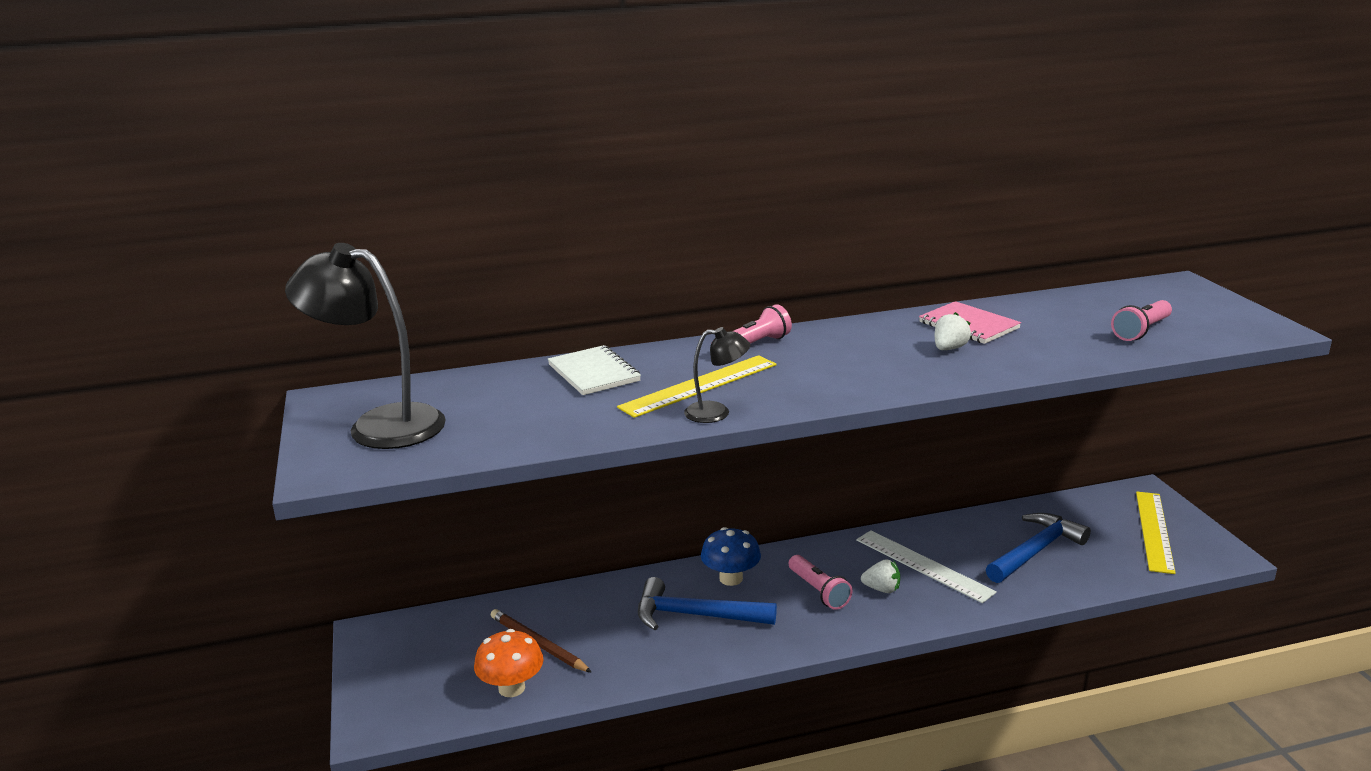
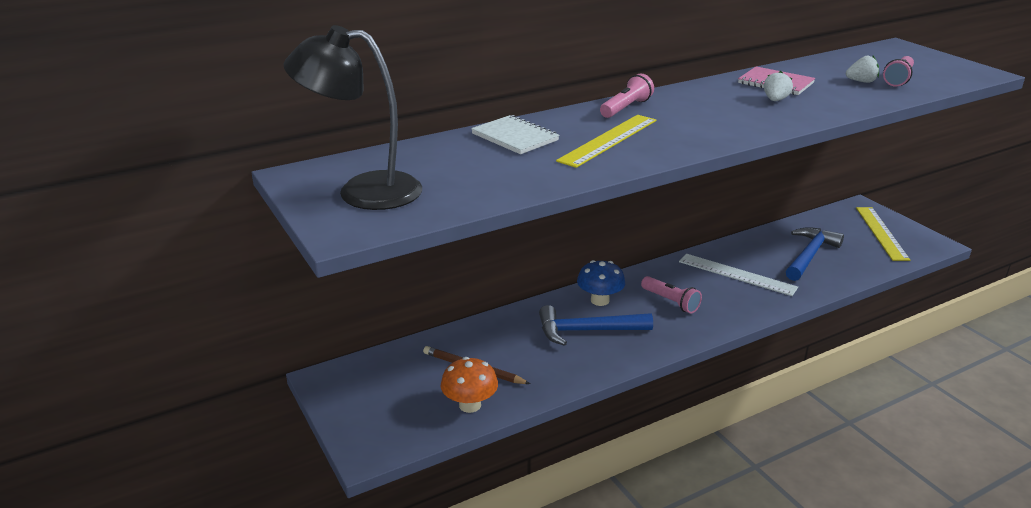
camera: 15 degrees left, 5 degrees up
(717, 413) = (639, 158): black lamp -> none
(882, 589) = (716, 295): white strawberry -> white strawberry (861, 81)

